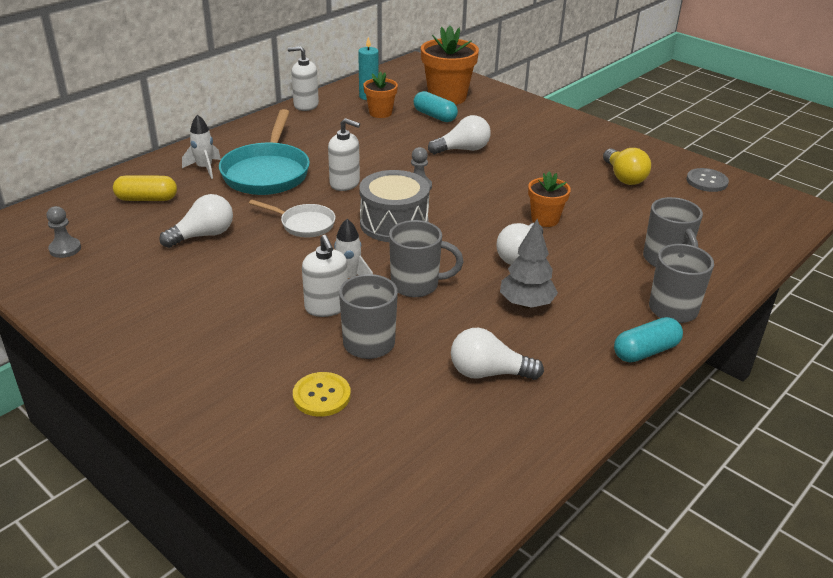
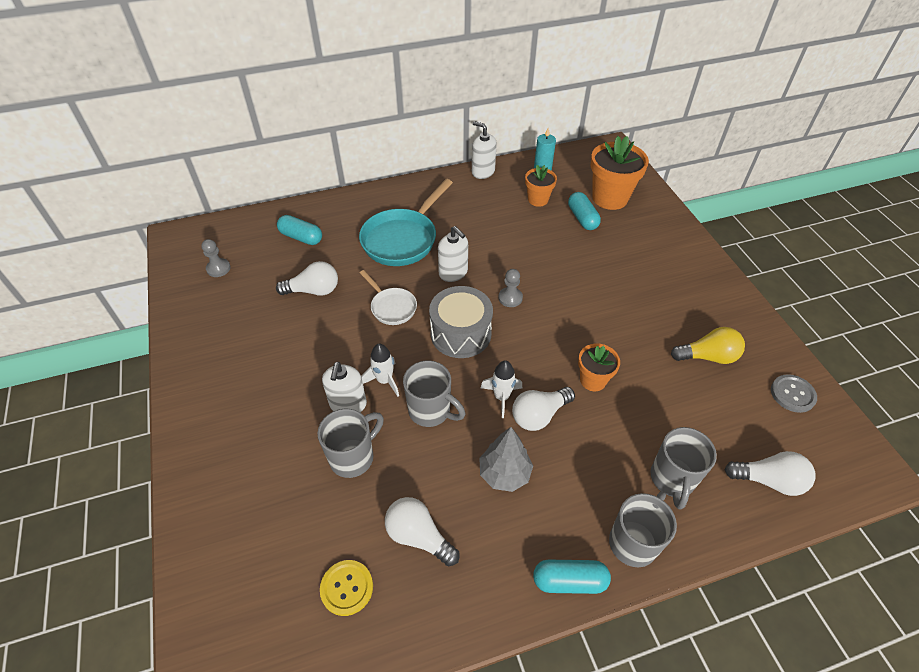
camera: 30 degrees right, 15 degrees up
(147, 199) = (301, 237): yellow capsule -> turquoise capsule
(204, 168) = (361, 219): white rocket -> white rocket (501, 397)
(321, 396) = (282, 496): yellow button -> yellow button (347, 588)
(463, 149) = (579, 267): white light bulb -> white light bulb (769, 480)
(624, 177) = (708, 356): yellow light bulb -> yellow light bulb turned 105 degrees counterclockwise

